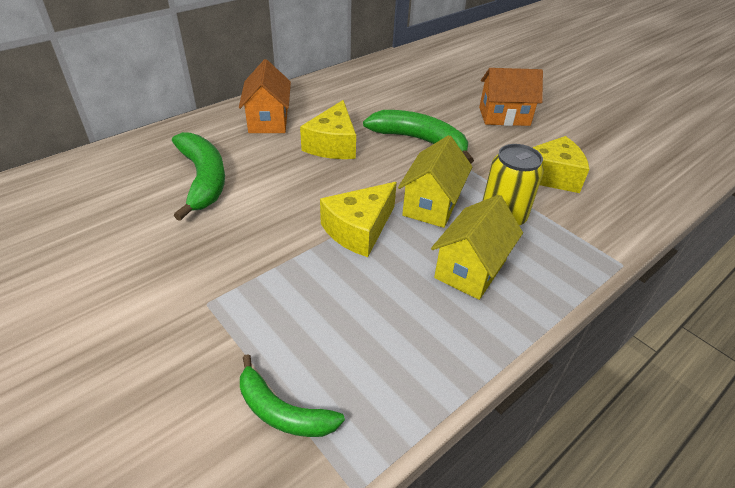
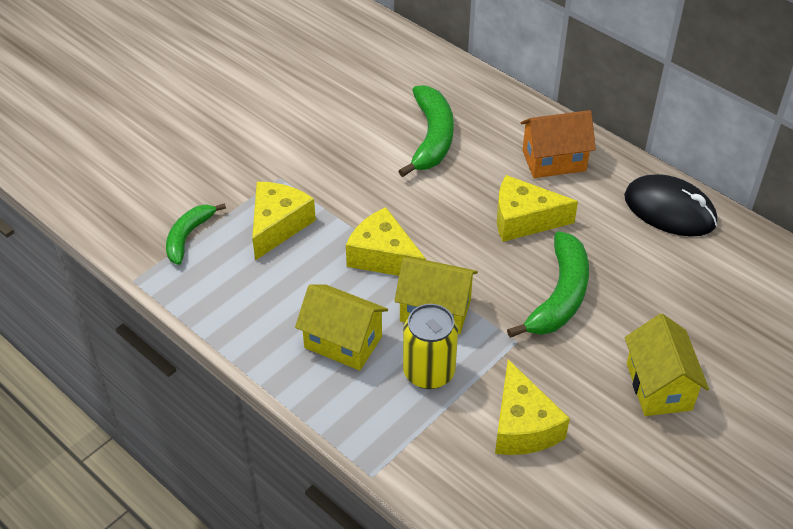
camera: 85 degrees right, 5 degrees up
(203, 179) = (432, 138): green banana -> green banana turned 60 degrees counterclockwise
(290, 310) = (278, 225): none -> yellow cheese
(341, 85) = (669, 210): none -> black mouse
(504, 116) = (658, 386): orange house -> yellow house

